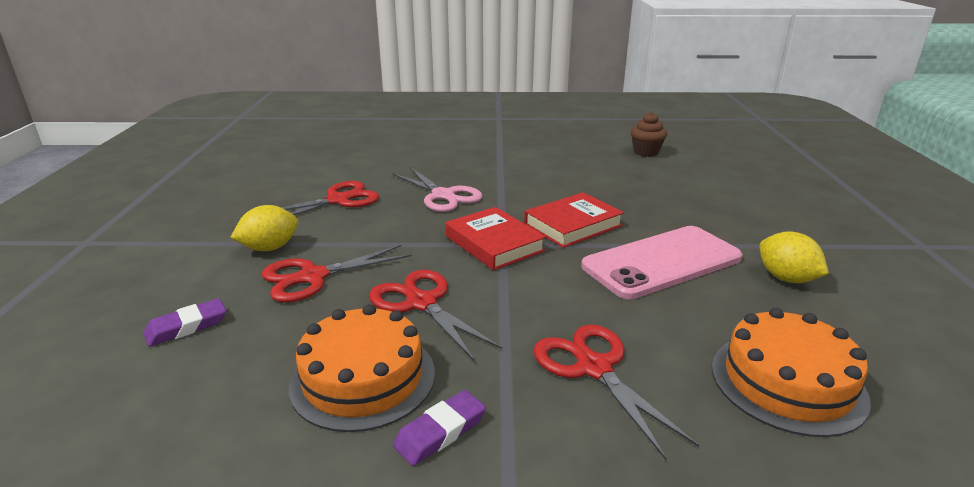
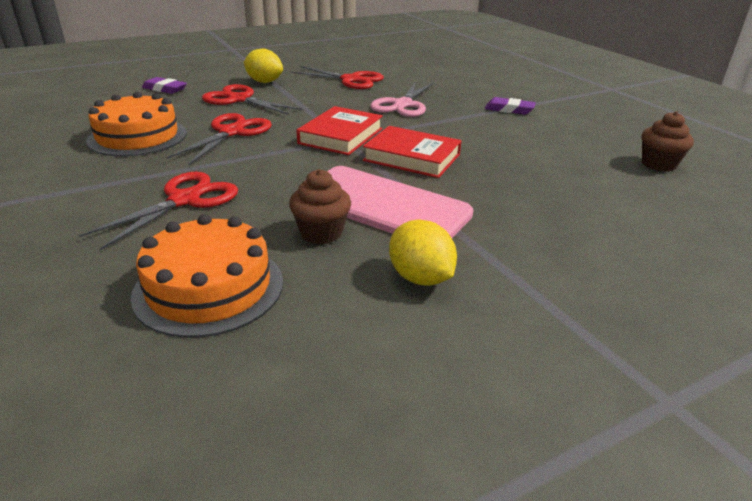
camera: 60 degrees right, 5 degrees up
(440, 432) = (93, 166): purple eraser -> purple eraser (509, 109)
(701, 302) = (321, 233): none -> brown cupcake
(786, 278) = (420, 278): yellow lemon -> yellow lemon turned 60 degrees counterclockwise

